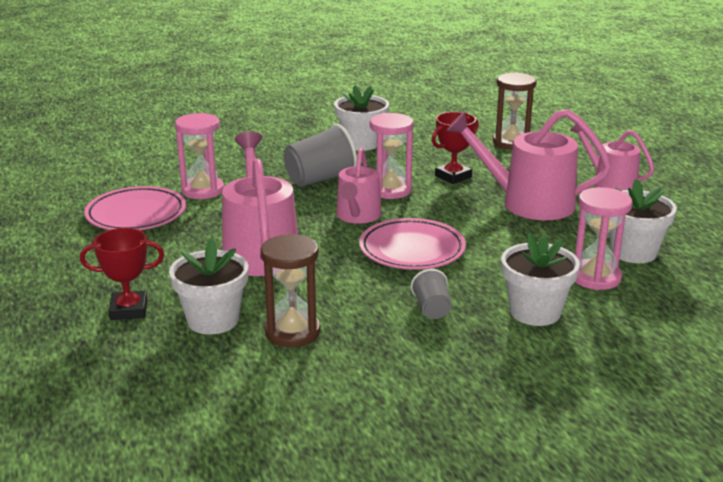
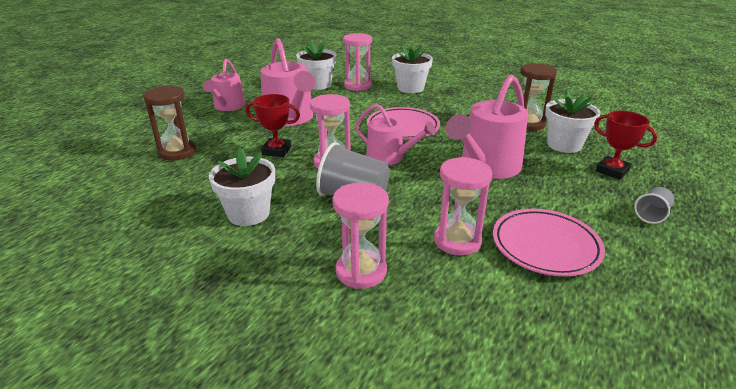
camera: 130 degrees left, 5 degrees up
(237, 154) = (361, 271): none -> pink hourglass
(357, 216) = (389, 157): pink watering can -> pink watering can turned 60 degrees clockwise
(432, 309) = (448, 105): grey cup -> grey cup (651, 215)

